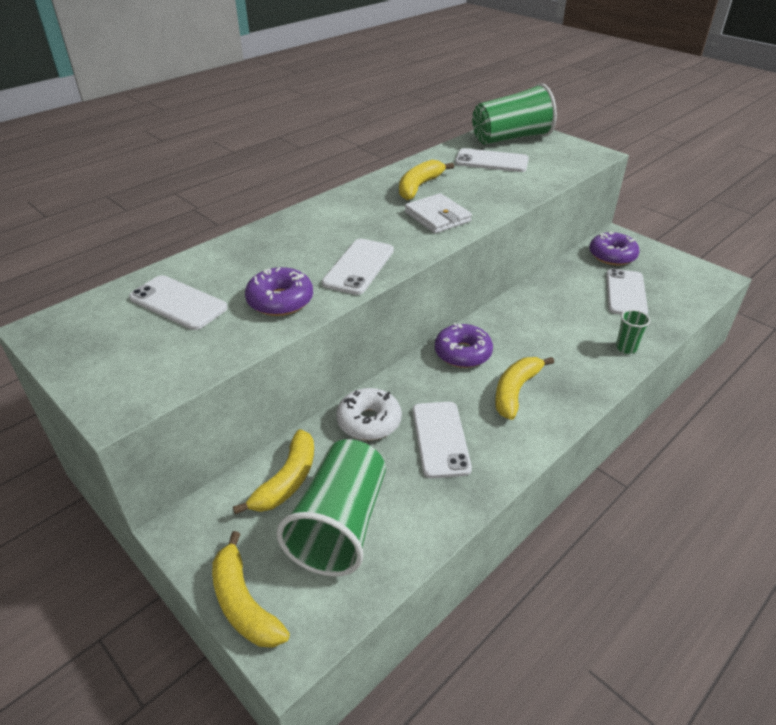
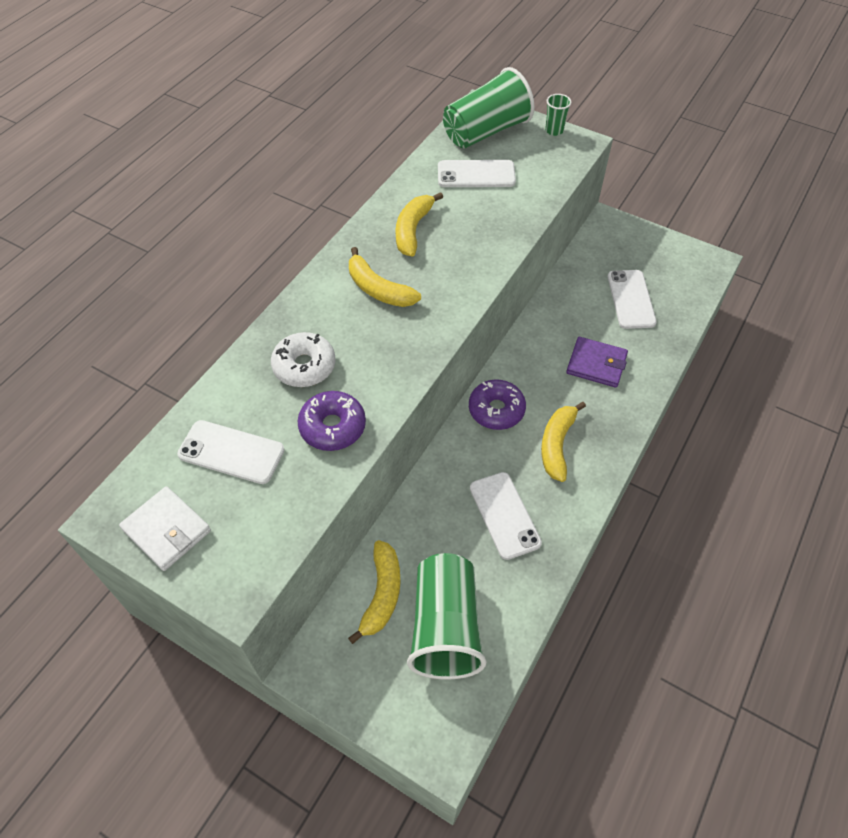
camera: 15 degrees left, 15 degrees up
(244, 603) = (391, 722): yellow banana -> yellow banana (378, 289)
(358, 267) = (392, 363): white phone -> none
(369, 421) = (433, 511): white donut -> white donut (304, 366)
(437, 217) = (446, 274): white wallet -> white wallet (167, 530)
(576, 335) = (596, 364): none -> purple wallet
(612, 256) = (608, 250): purple donut -> none
(626, 348) = (644, 370): green cup -> green cup (554, 130)

